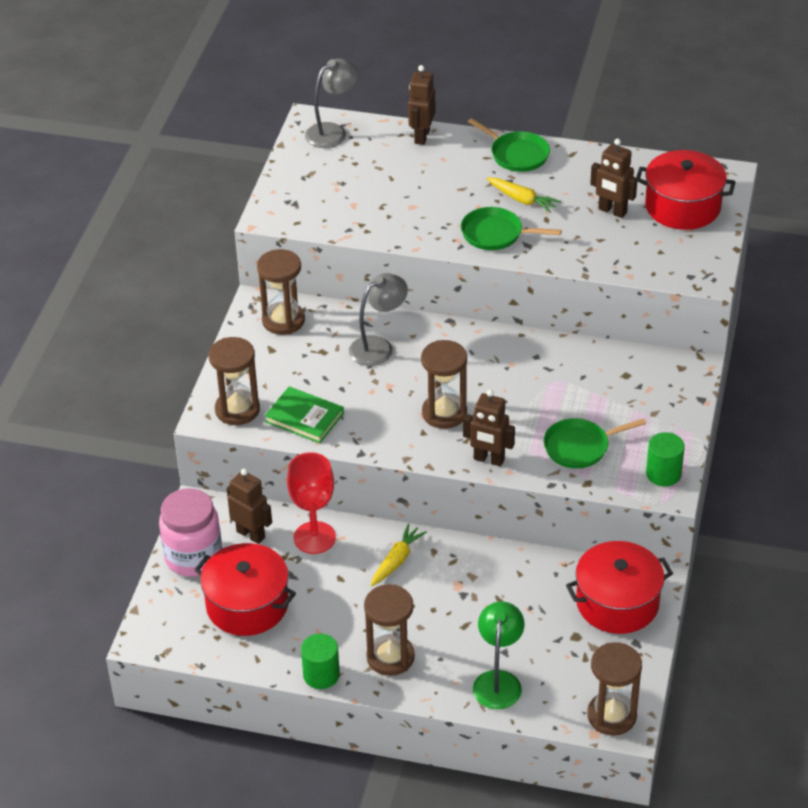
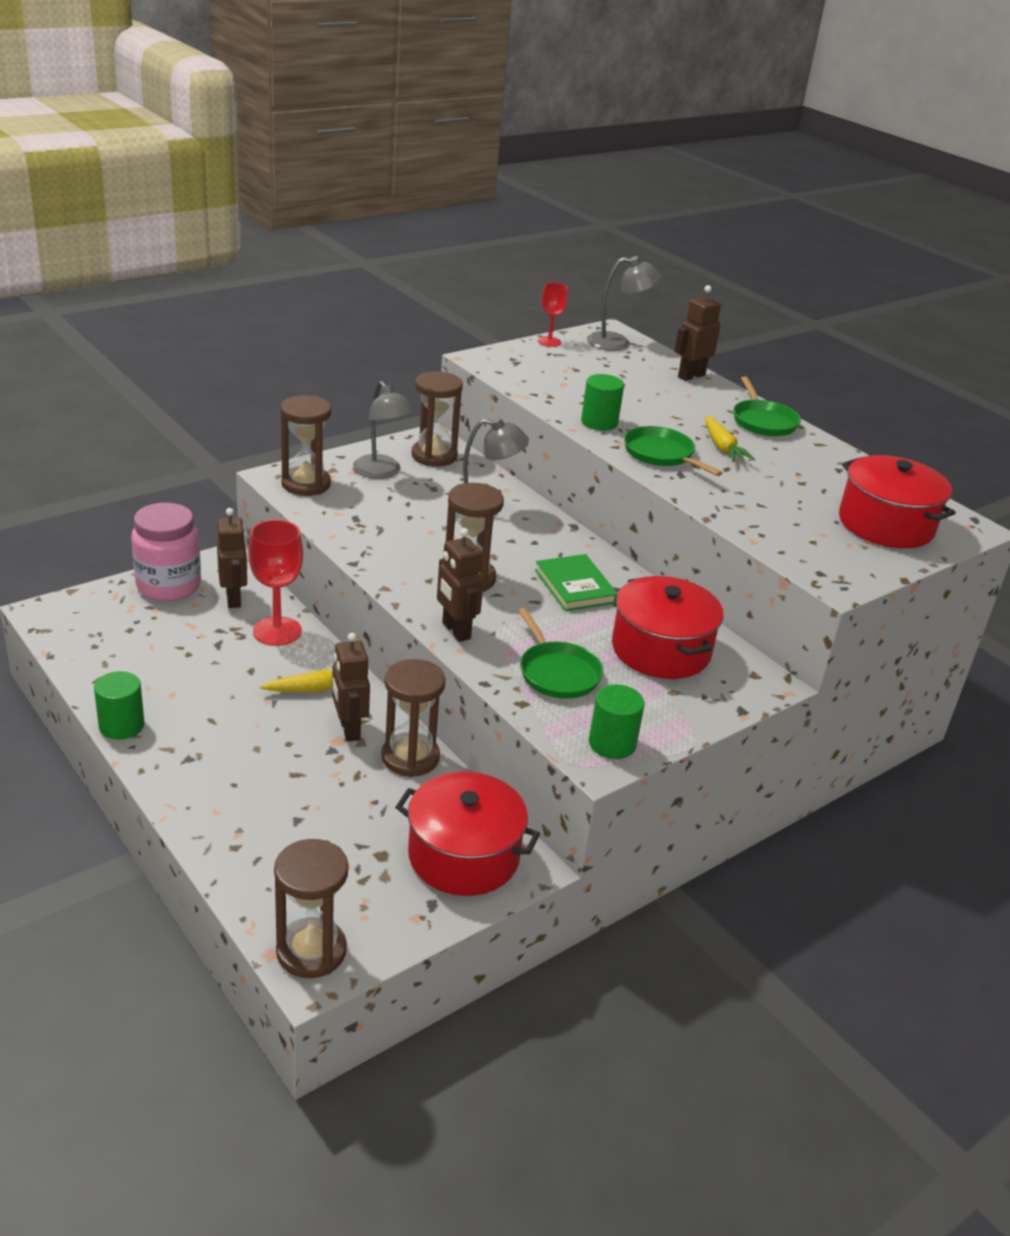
camera: 35 degrees right, 10 degrees down
(247, 605) = (152, 640): red pot -> red pot (661, 650)
(270, 362) = (381, 472): none -> grey lamp
(287, 164) = (549, 342): none -> red goblet
(304, 417) = (348, 517): green book -> green book (575, 586)
(390, 657) = (196, 753): brown hourglass -> brown hourglass (410, 757)
(423, 229) = (599, 422): none -> green cylinder
(498, 681) = (254, 839): green lamp -> none
(580, 447) = (557, 673): green pan -> green pan turned 135 degrees counterclockwise
(612, 211) = (803, 493): brown robot -> brown robot (349, 729)

